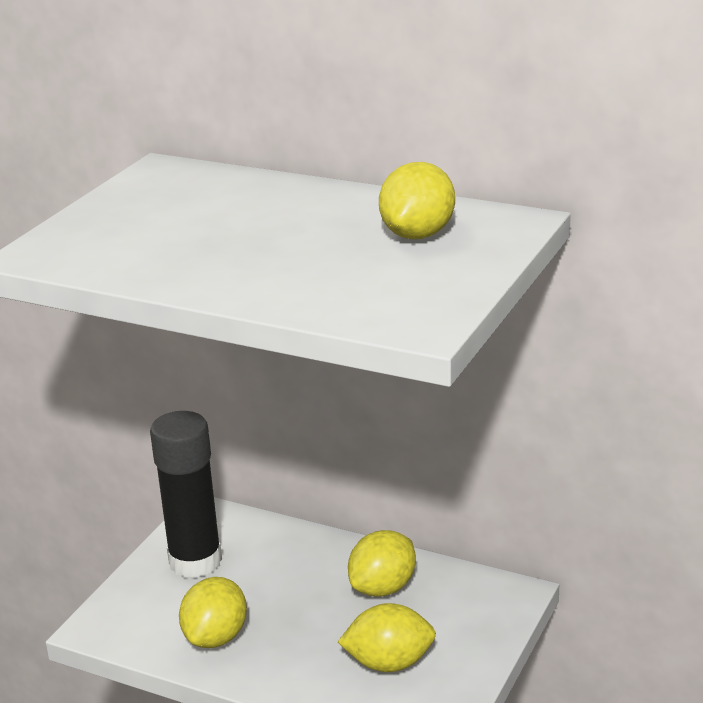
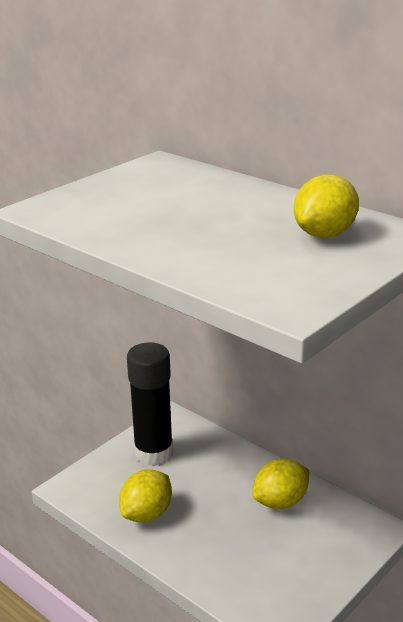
camera: 15 degrees right, 0 degrees up
(389, 663) = (265, 564): yellow lemon -> none

